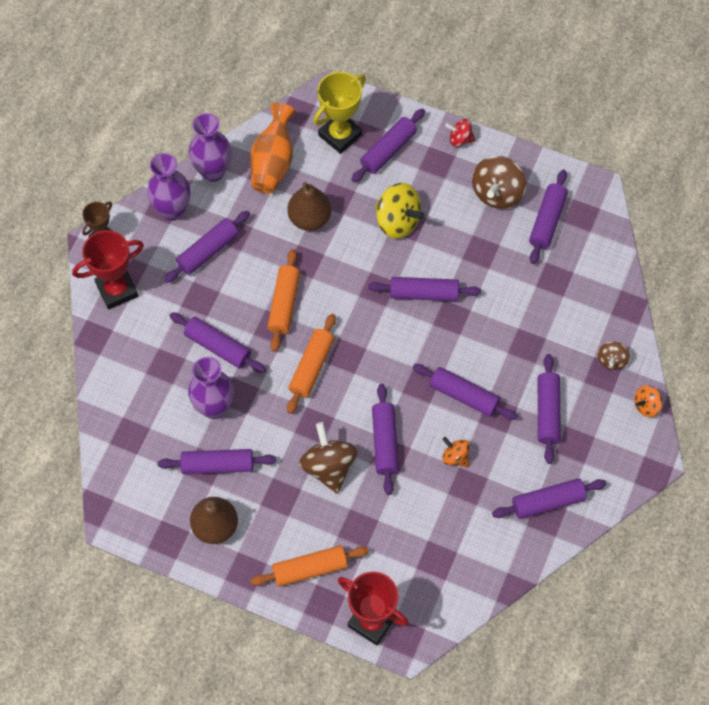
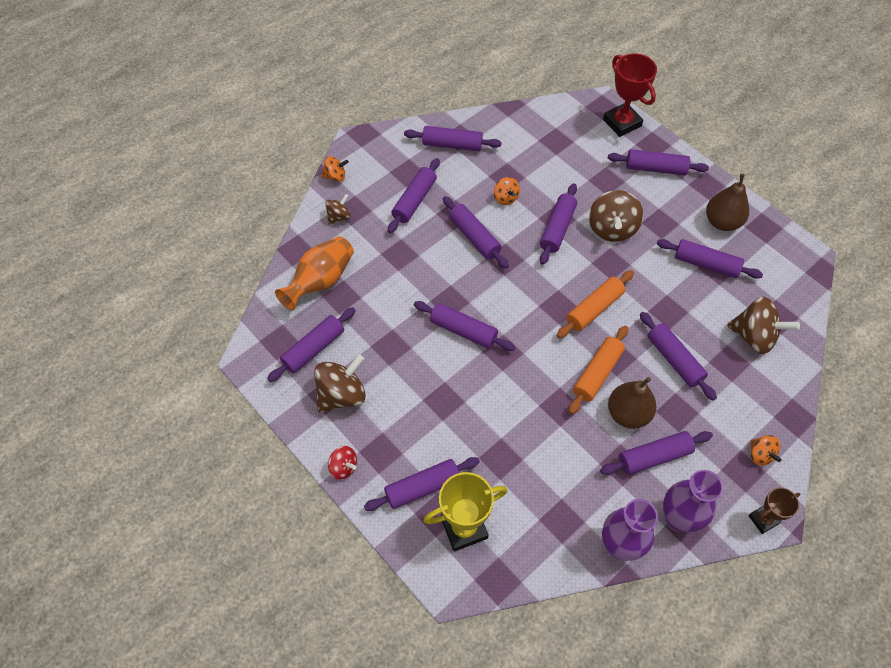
camera: 155 degrees left, 5 degrees down
(117, 290) = (760, 455): red trophy -> orange spinning top
(149, 402) = (754, 336): none -> brown spinning top
(214, 407) = (694, 310): purple vase -> none
(273, 162) = (550, 527): orange vase -> orange vase (321, 281)
(309, 218) = (537, 447): brown pear -> brown pear (628, 413)
(310, 569) = (655, 168): orange rolling pin -> purple rolling pin
(397, 221) = (452, 407): yellow spinning top -> none

